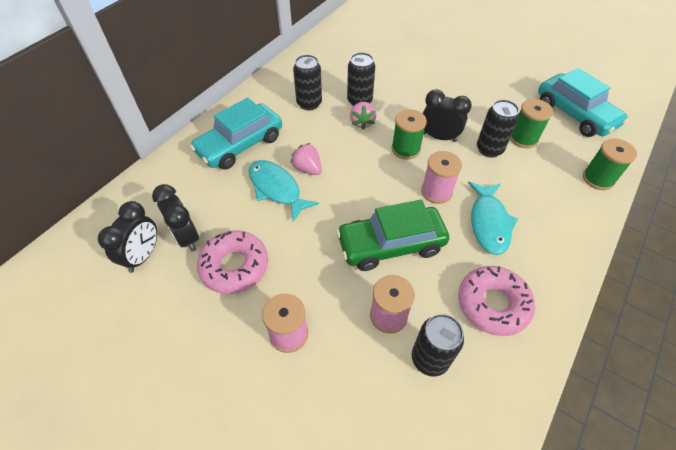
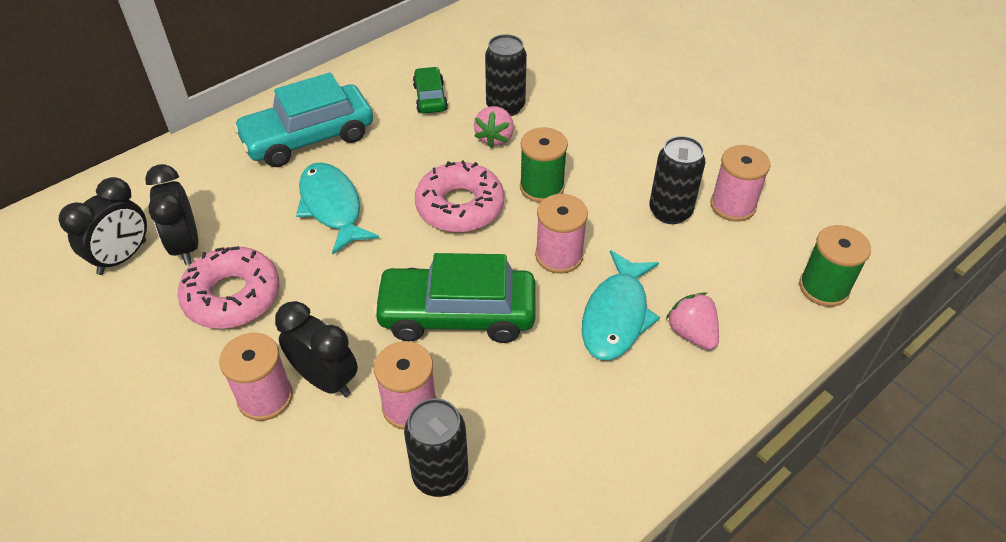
camera: 15 degrees right, 5 degrees down
(307, 169) = (387, 188): pink strawberry -> pink strawberry (692, 333)
(309, 103) = (430, 97): black can -> green car
(439, 137) = (601, 179): black clock -> black clock (325, 380)
(492, 304) = (566, 426): pink donut -> pink donut (460, 206)
(523, 138) = (733, 205): green spool -> pink spool
(575, 114) = (837, 185): turquoise car -> none

